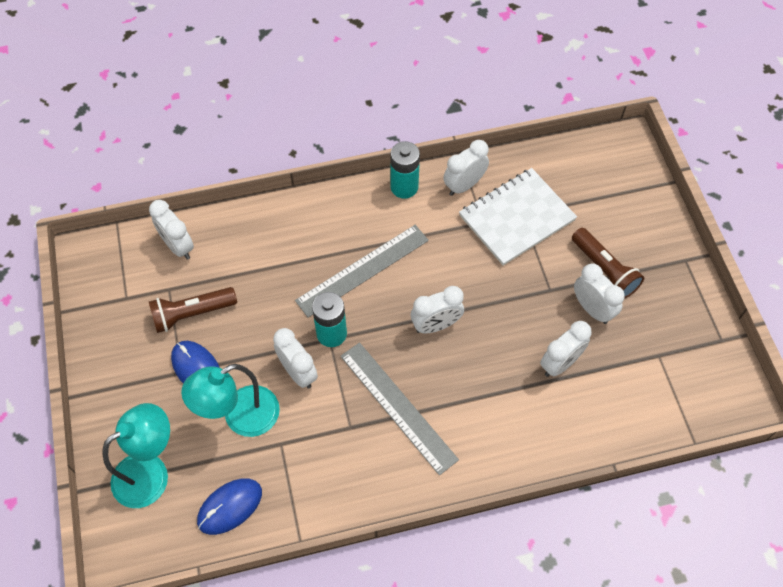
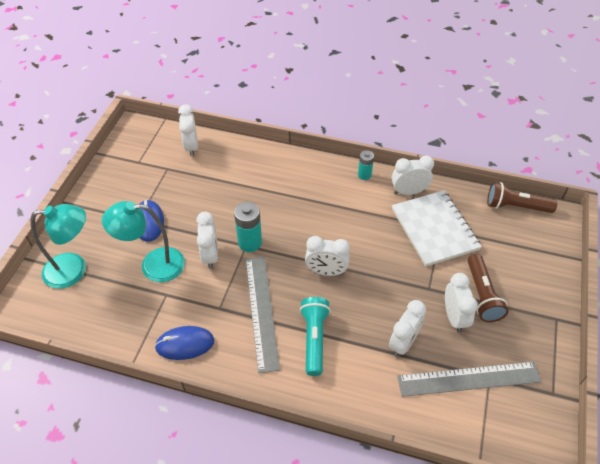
camera: 30 degrees right, 10 degrees down
(192, 314) = (170, 189): brown flashlight -> brown flashlight (516, 206)
(230, 506) = (105, 316): blue mouse -> blue mouse (185, 344)
(363, 270) = (299, 213): grey ruler -> grey ruler (468, 379)
(404, 187) = (364, 175): turquoise battery -> turquoise battery, size x0.62
(471, 407) = (314, 339): none -> turquoise flashlight
(516, 218) = (434, 229): white notebook -> white notebook turned 75 degrees clockwise
(560, 363) = (403, 343): white clock -> white clock turned 45 degrees counterclockwise

